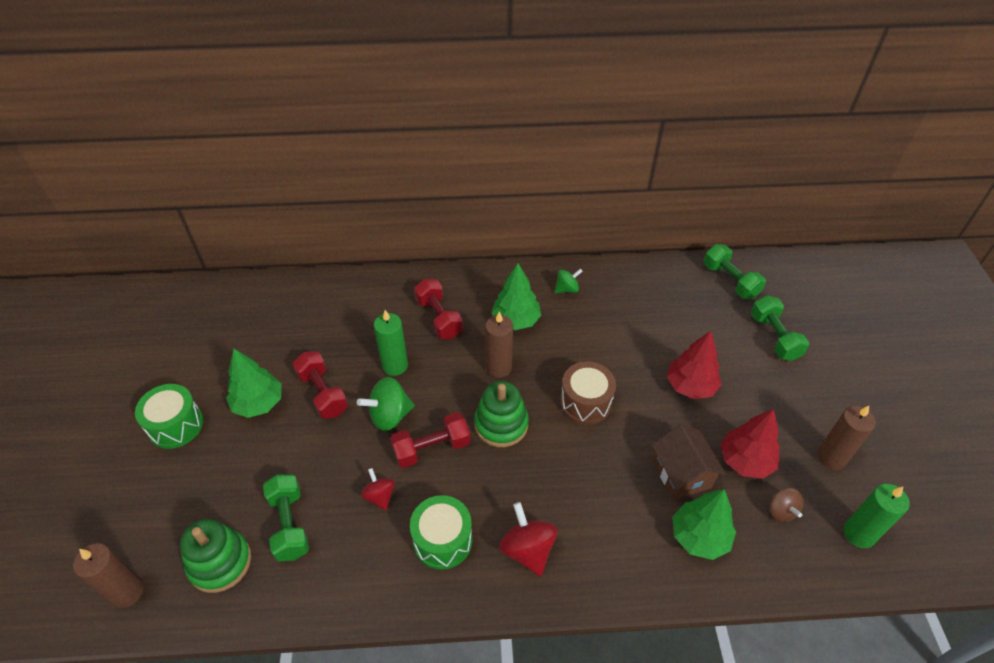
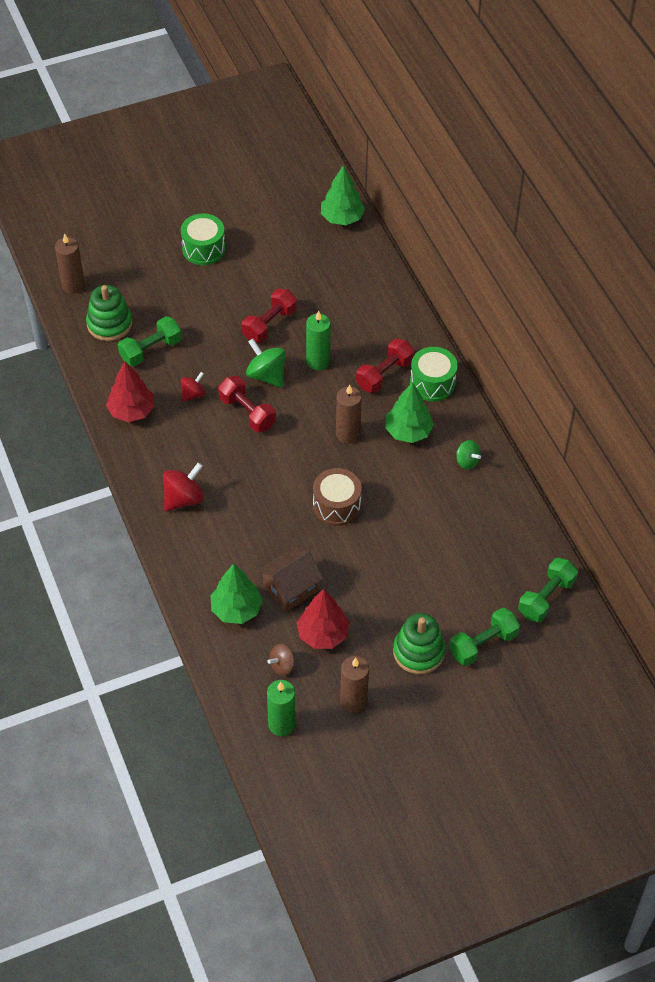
camera: 70 degrees right, 5 degrees up
(258, 403) = (243, 289): green tree -> green tree (342, 218)
(442, 540) = (172, 444): green drum -> green drum (432, 383)
(501, 424) = (289, 452): green stacking toy -> green stacking toy (418, 652)
(690, 386) = (389, 582): red tree -> red tree (131, 411)

